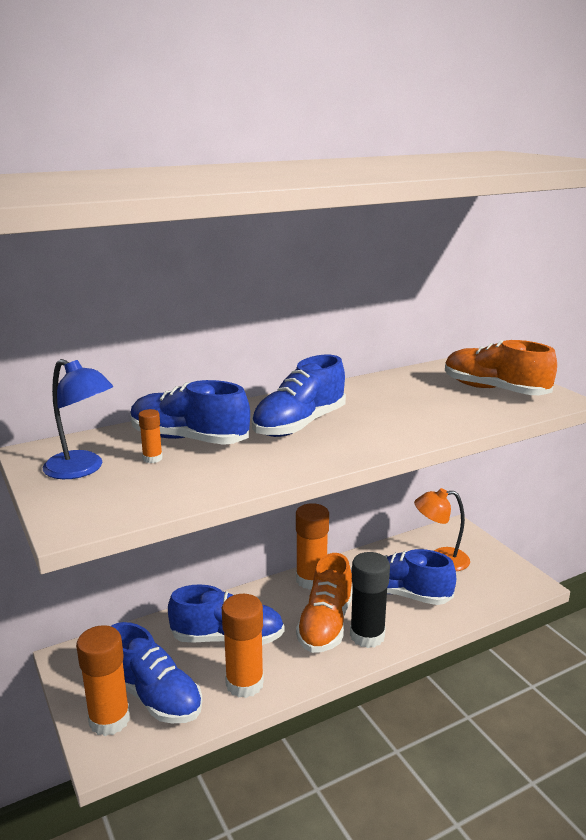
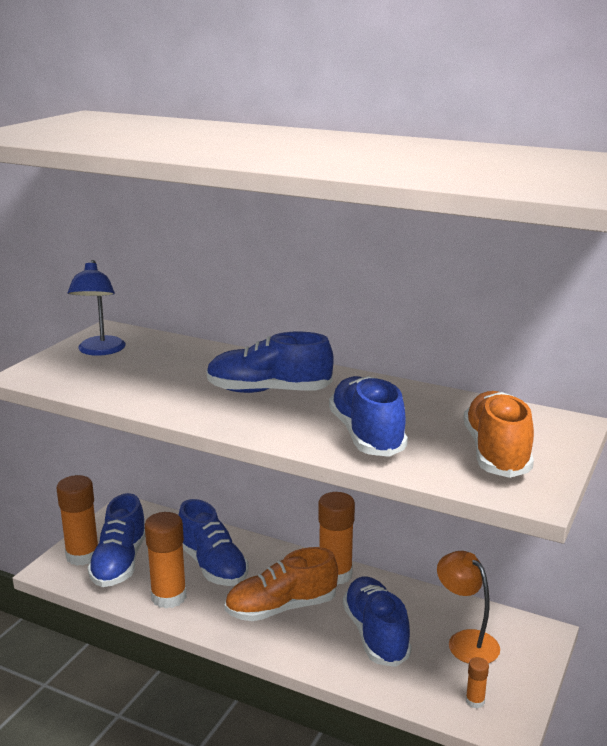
camera: 55 degrees right, 0 degrees up
(152, 458) = (141, 364): orange glue stick -> orange glue stick (475, 701)
(189, 439) = (187, 364): blue shoe -> blue shoe (366, 435)
(367, 636) = (290, 638): black glue stick -> none

